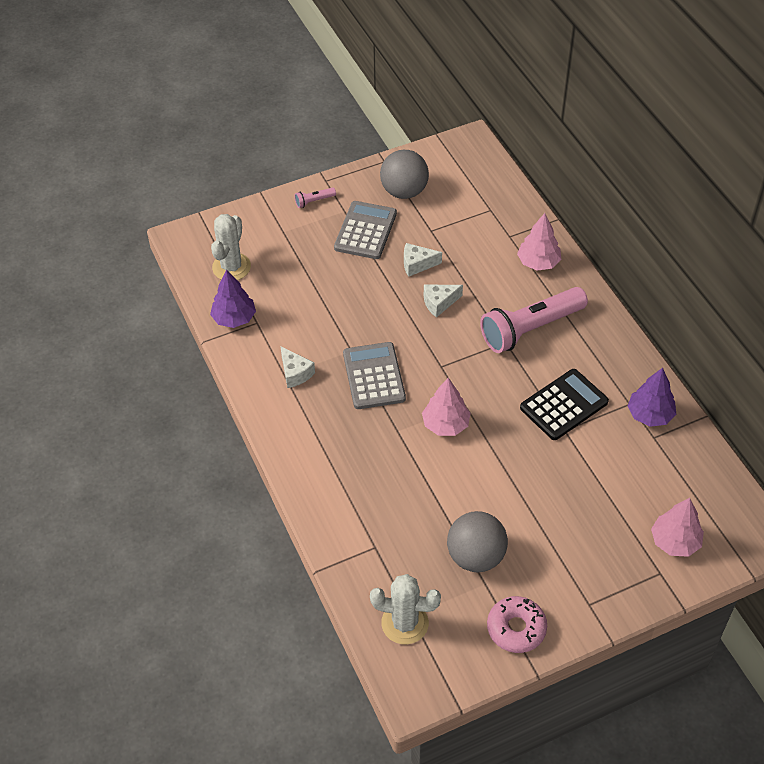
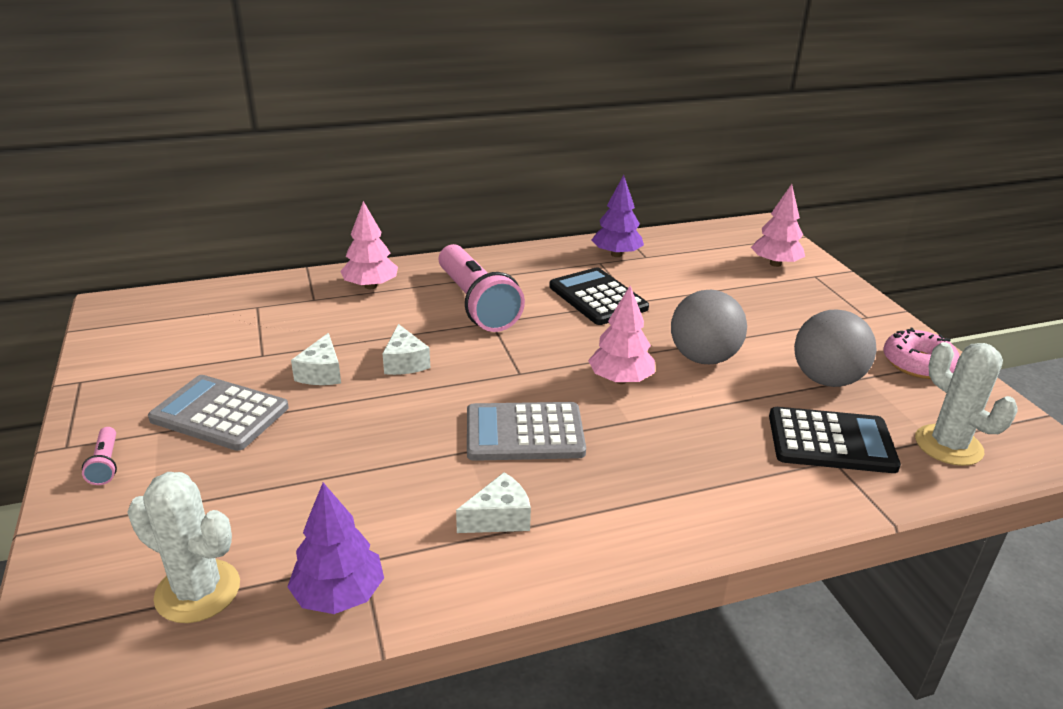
camera: 85 degrees left, 20 degrees down
(396, 548) = (831, 441): none -> black calculator
(404, 191) = (163, 369): grey ball -> grey ball (703, 358)
(405, 623) = (948, 445): white cactus -> white cactus turned 45 degrees counterclockwise

